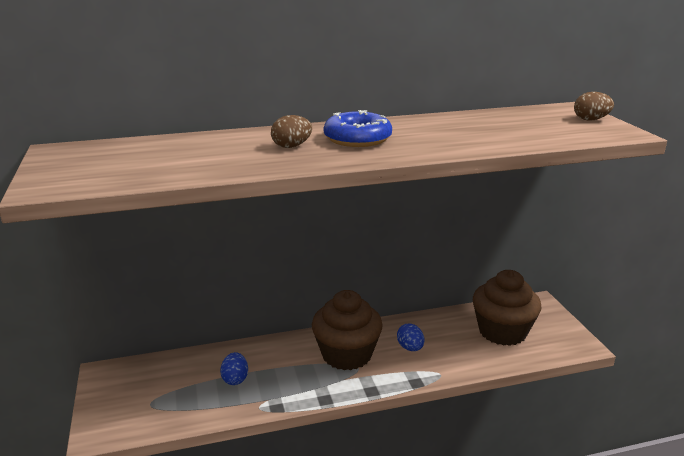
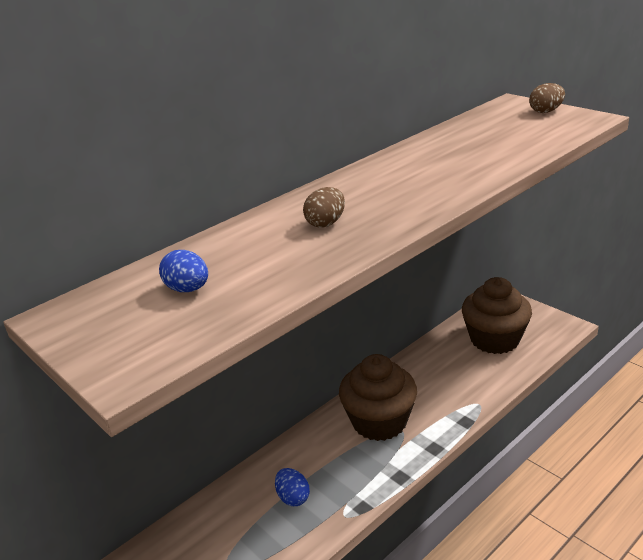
camera: 25 degrees left, 5 degrees up
(357, 139) = (377, 193): blue donut -> none
(410, 348) = (431, 389): blue egg -> blue egg (188, 289)

